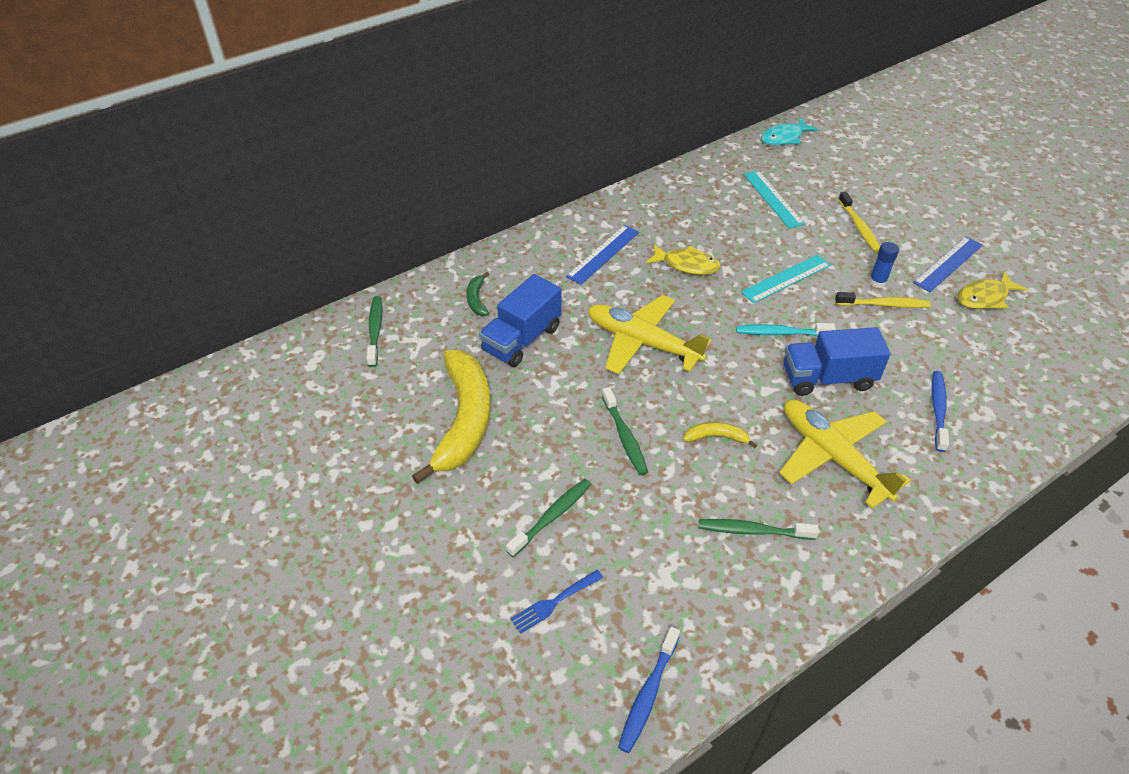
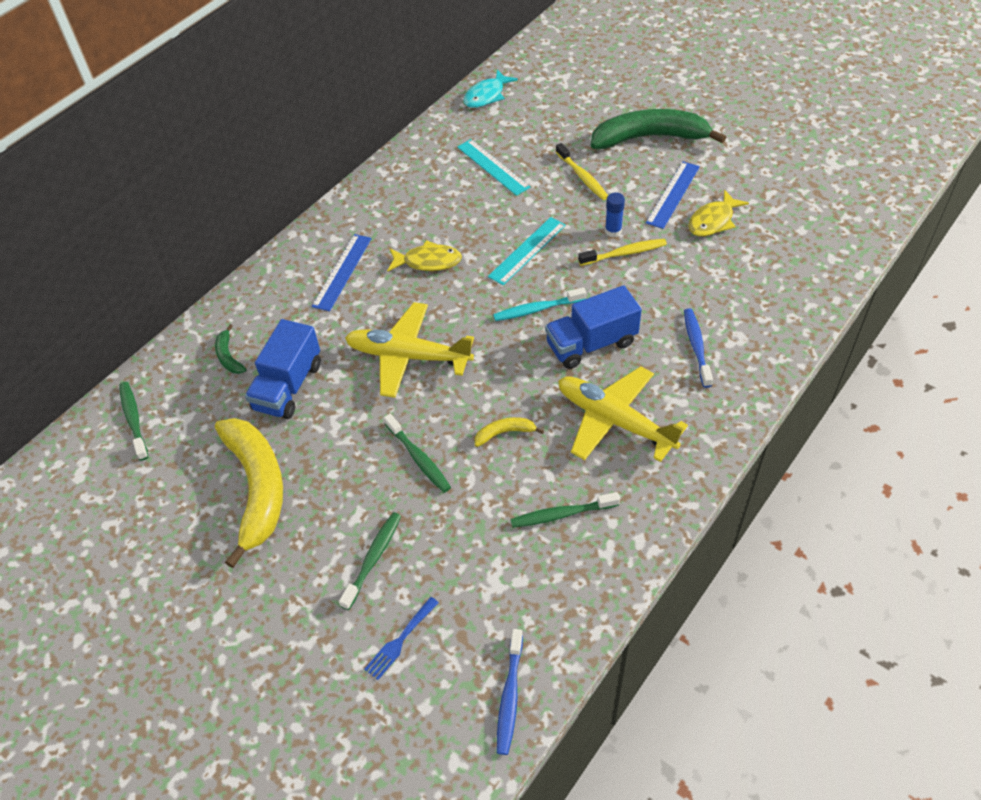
camera: 15 degrees left, 5 degrees up
(937, 208) = (650, 138): none -> green banana

